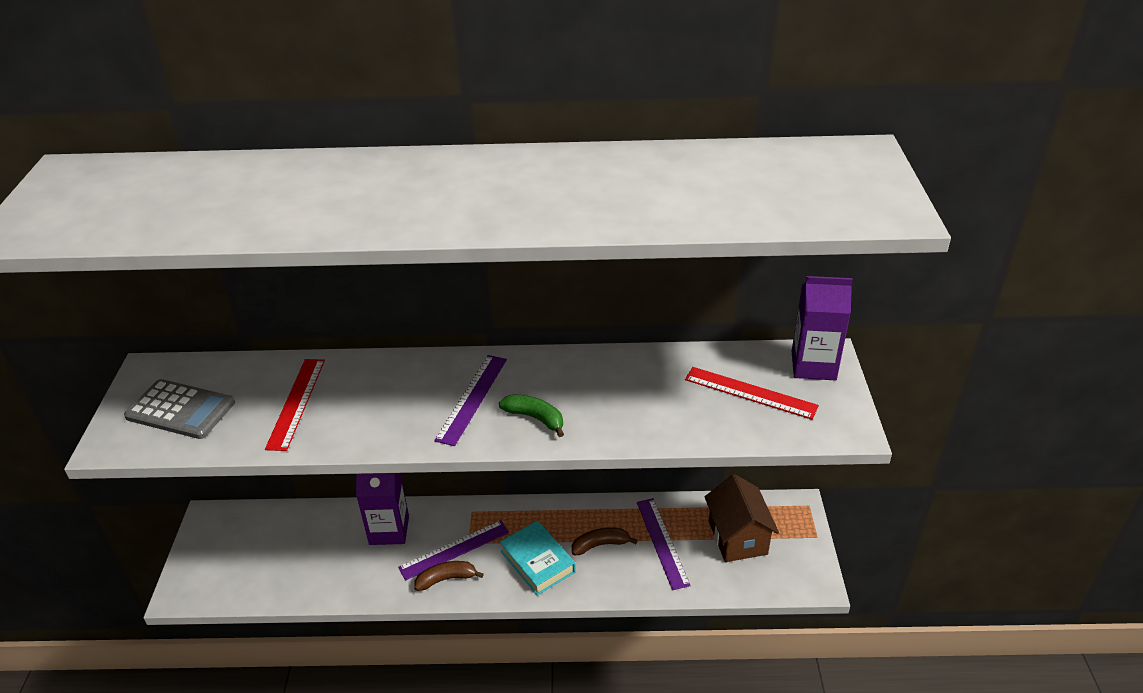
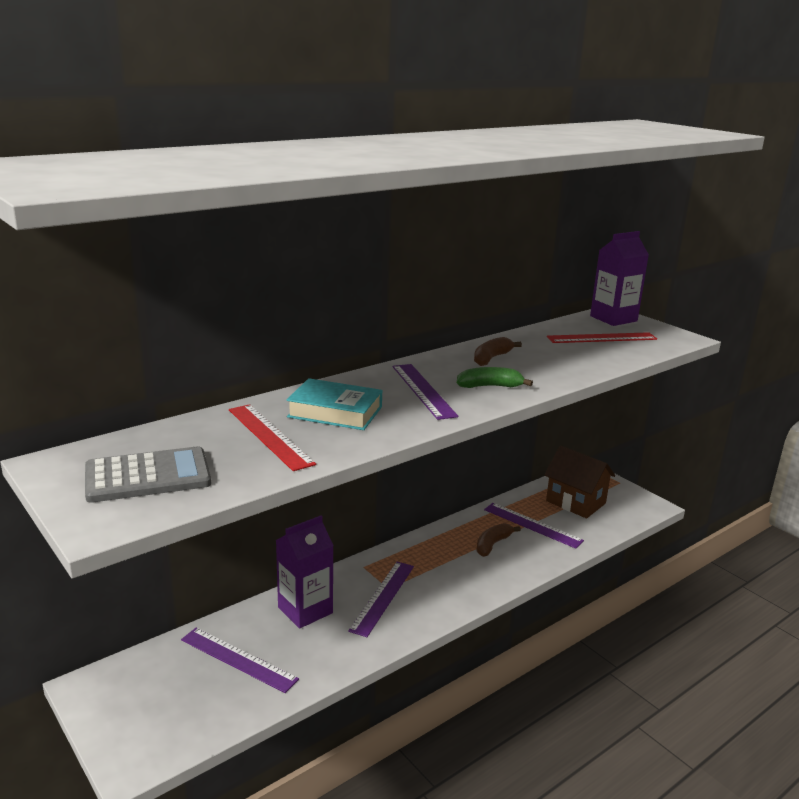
camera: 40 degrees left, 15 degrees down
(307, 548) = (238, 659): none -> purple ruler
(446, 579) = (402, 619): brown banana -> brown banana (491, 358)
(537, 561) = (460, 575): turquoise book -> turquoise book (335, 412)

